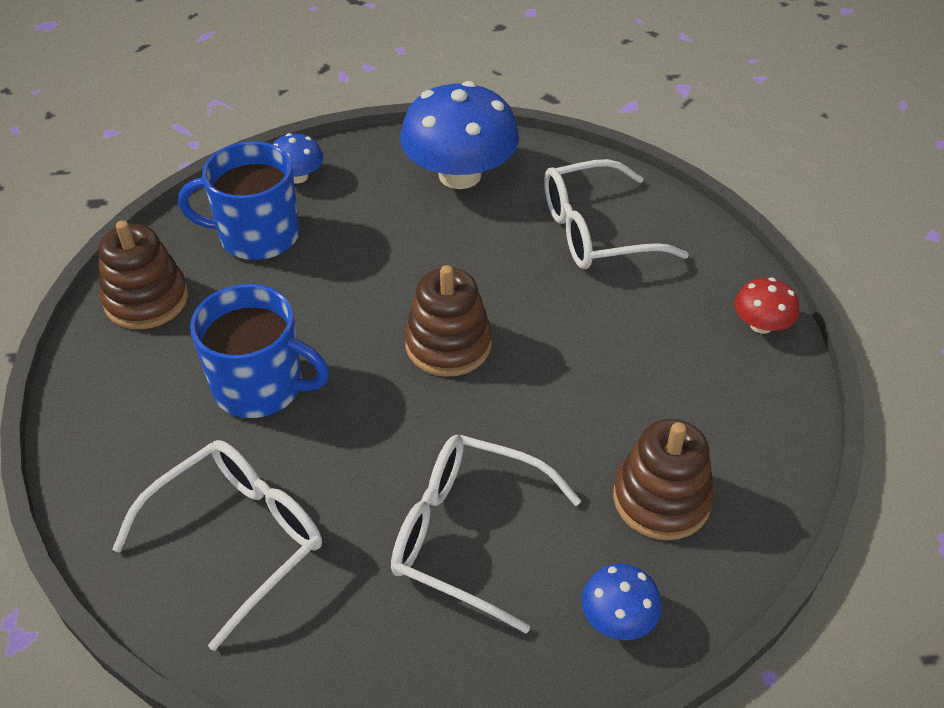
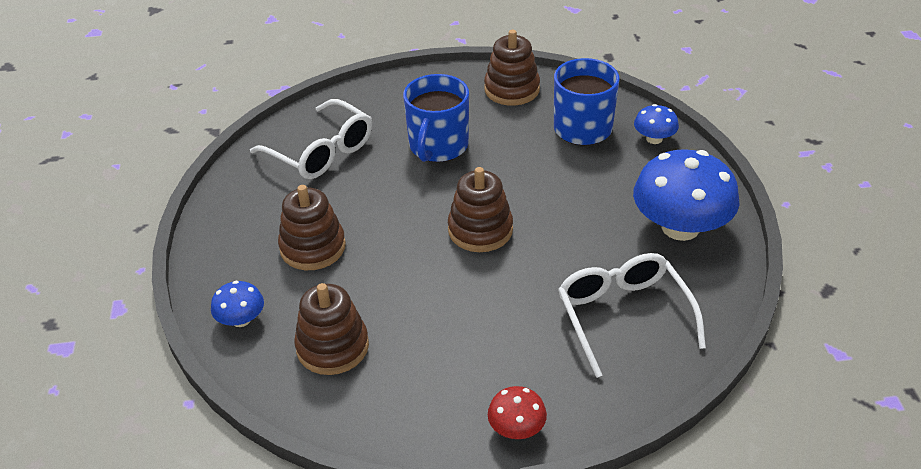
camera: 90 degrees right, 5 degrees down
(469, 535) = (313, 247): white glasses -> brown stacking toy

